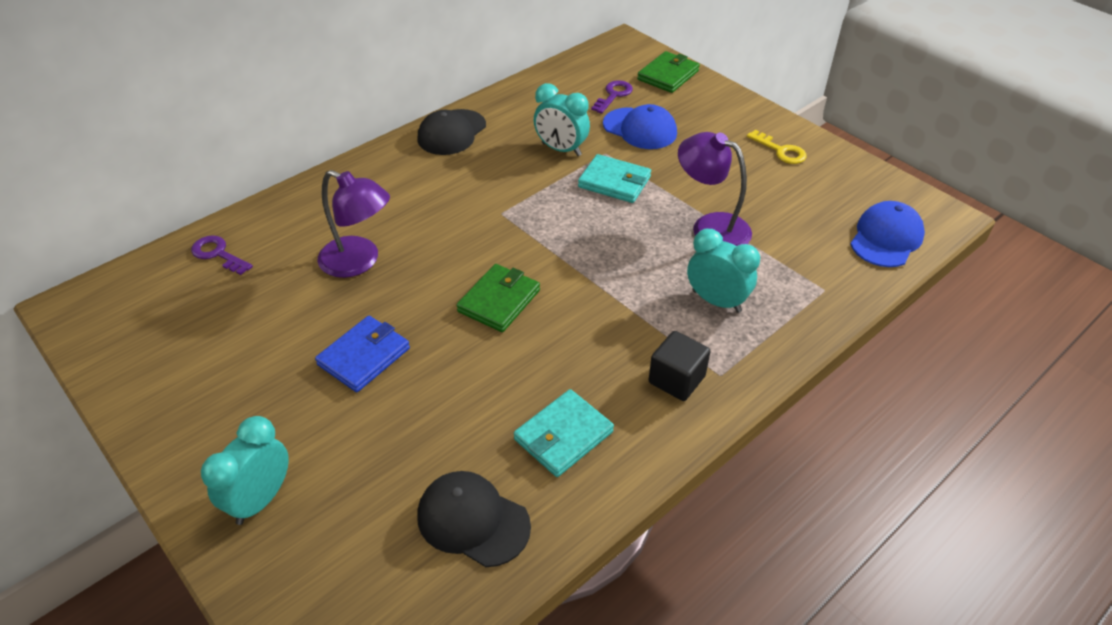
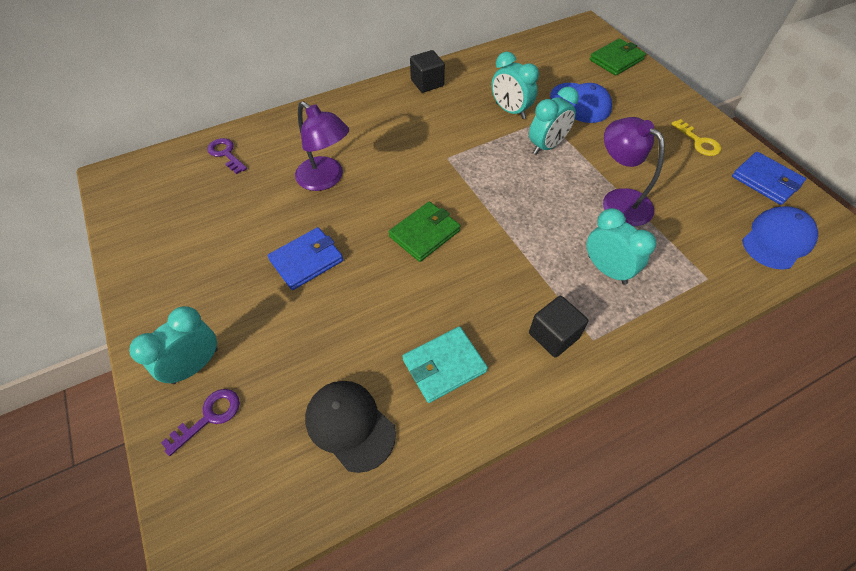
camera: 15 degrees right, 10 degrees up
(451, 132) = (427, 83): black cap -> black cube
(613, 95) = (566, 71): purple key -> purple key (209, 417)
(614, 182) = (546, 146): turquoise wallet -> turquoise clock
(860, 180) = (766, 180): none -> blue wallet

